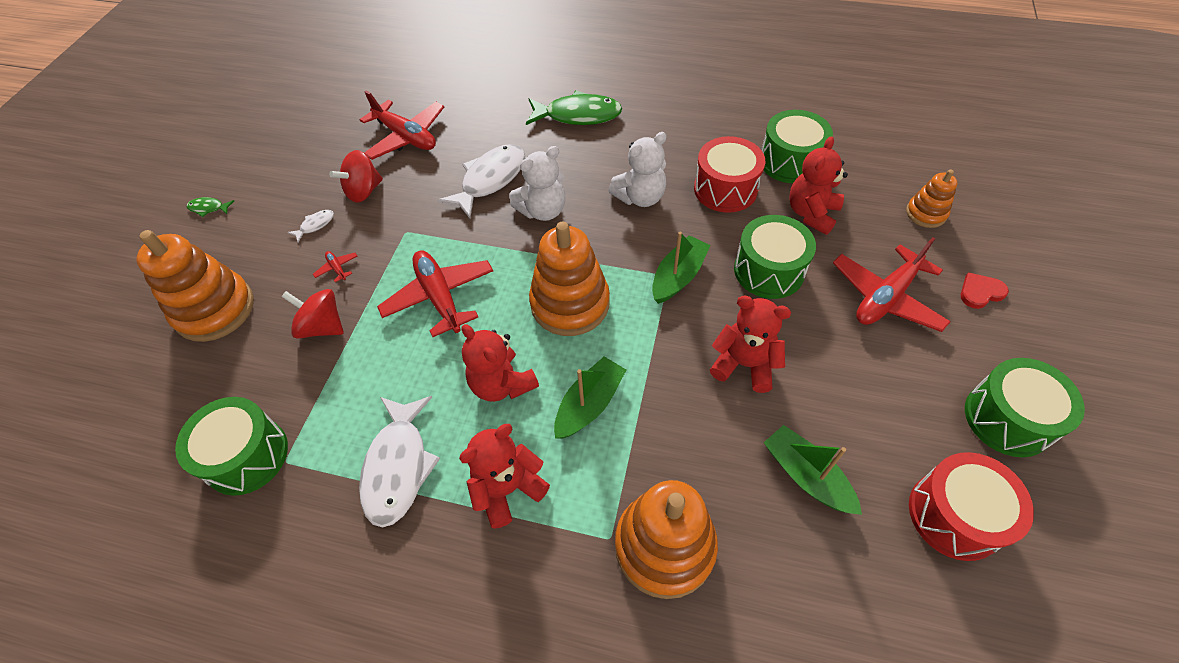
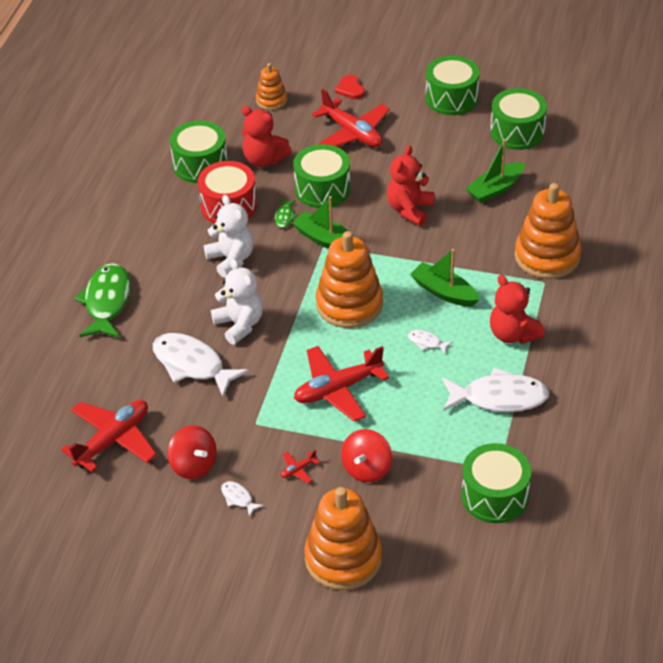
camera: 90 degrees left, 10 degrees down
(208, 208) = (200, 603): green fish -> green fish (285, 217)
(502, 384) = (426, 342): red teddy bear -> white fish
(955, 515) = (517, 132): red drum -> green drum

